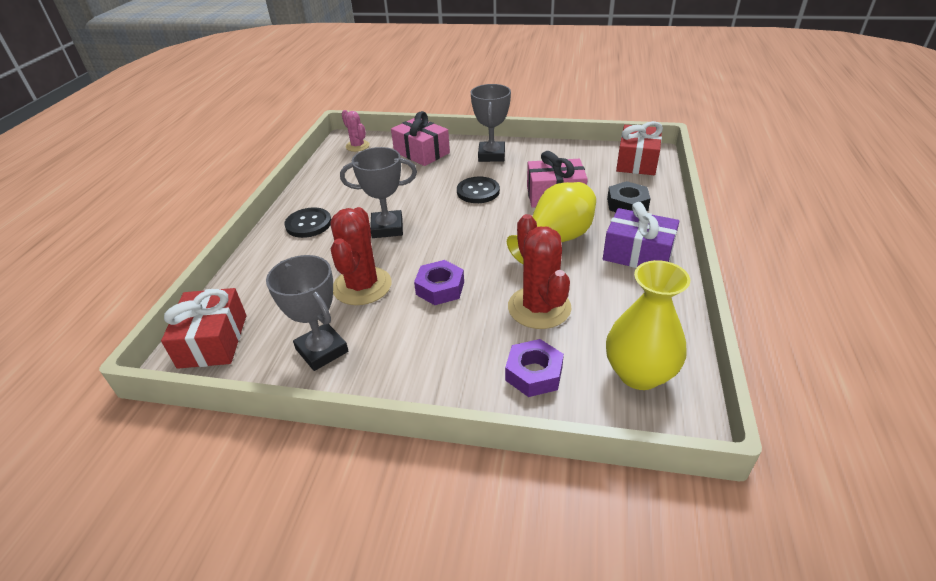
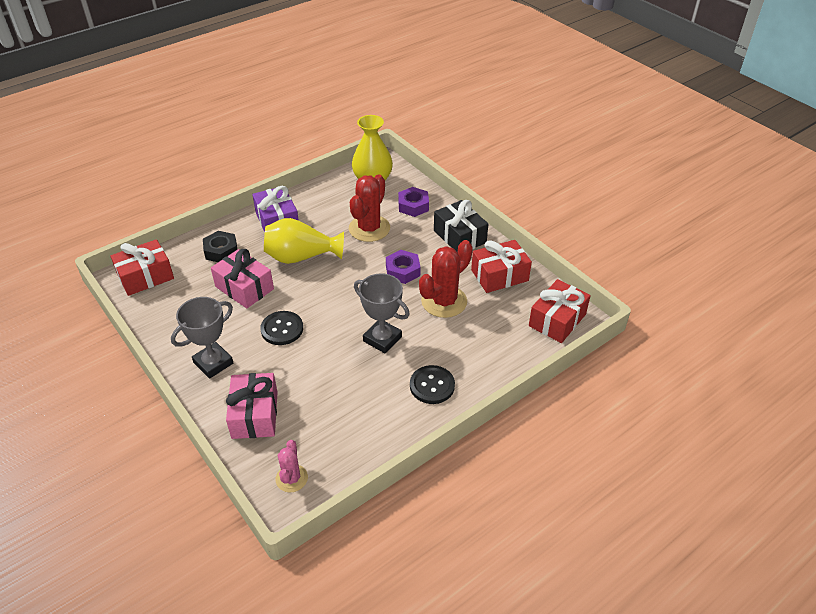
camera: 140 degrees left, 5 degrees up
(322, 350) = (499, 275): grey trophy -> red gift
(421, 370) = (459, 236): none -> black gift

